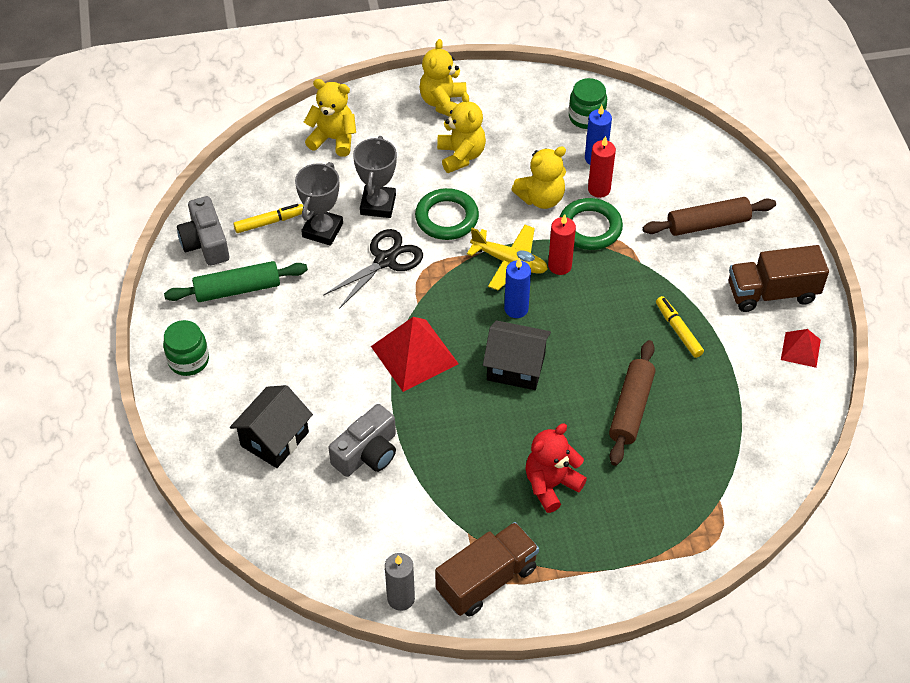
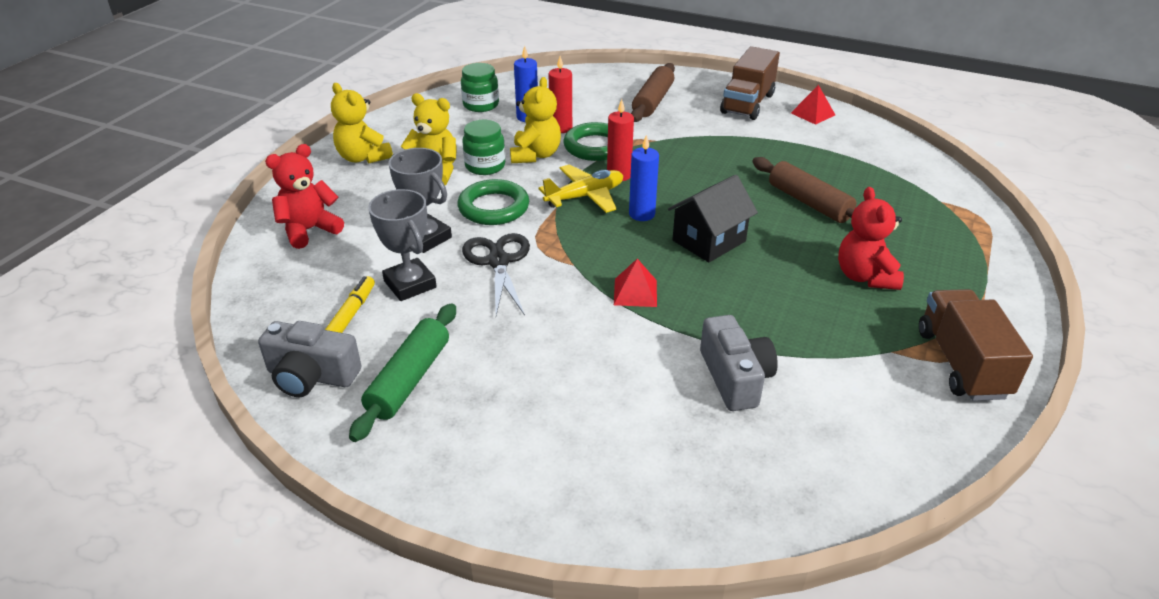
camera: 55 degrees left, 15 degrees down
(188, 360) = (464, 470): green jar -> green jar (485, 166)
(274, 439) = (654, 444): black house -> none
(333, 139) = (309, 230): yellow teddy bear -> red teddy bear
(401, 598) = (956, 437): grey candle -> none
(414, 355) = (635, 292): red pyramid -> red pyramid, size x0.55
(678, 330) = (745, 151): yellow marker -> none

